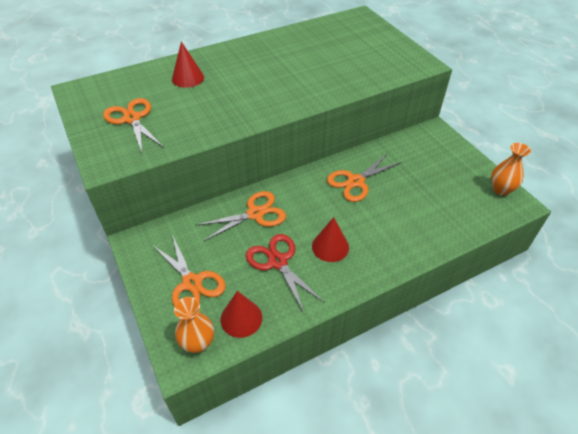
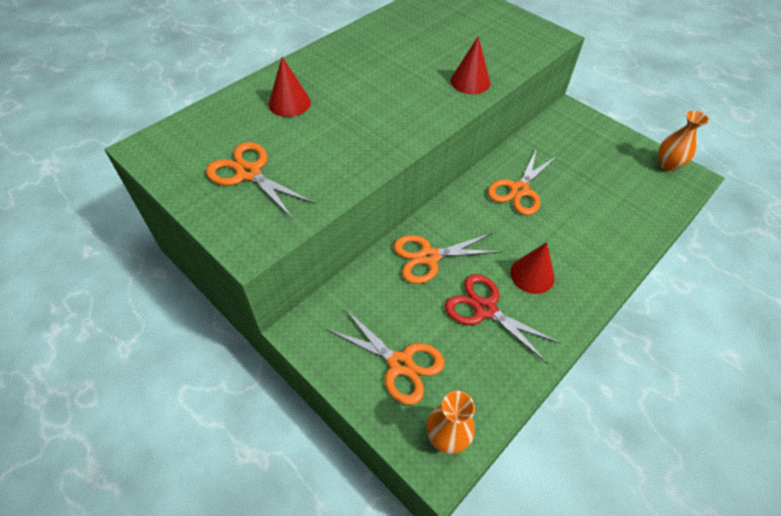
camera: 20 degrees left, 5 degrees up
(241, 318) = (480, 390): red cone -> red cone (470, 81)
(255, 214) = (429, 257): orange scissors -> orange scissors turned 150 degrees counterclockwise

